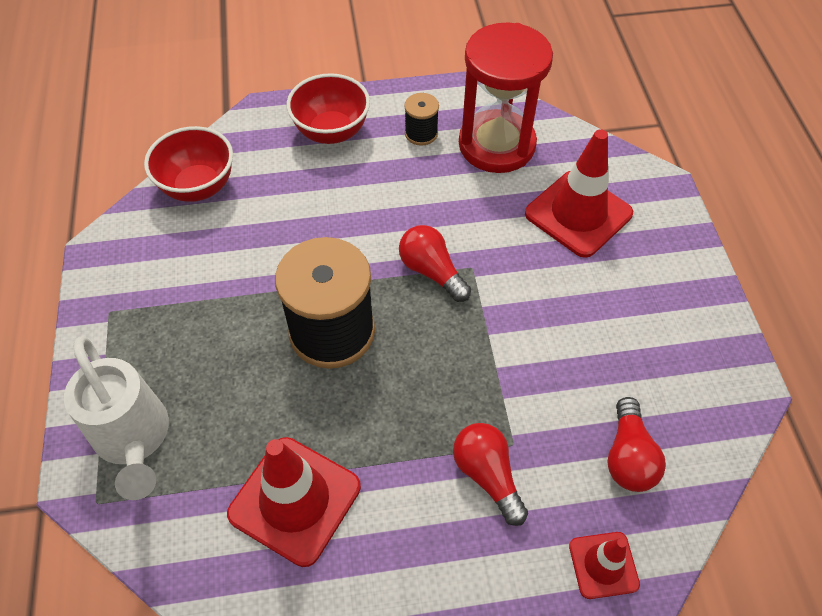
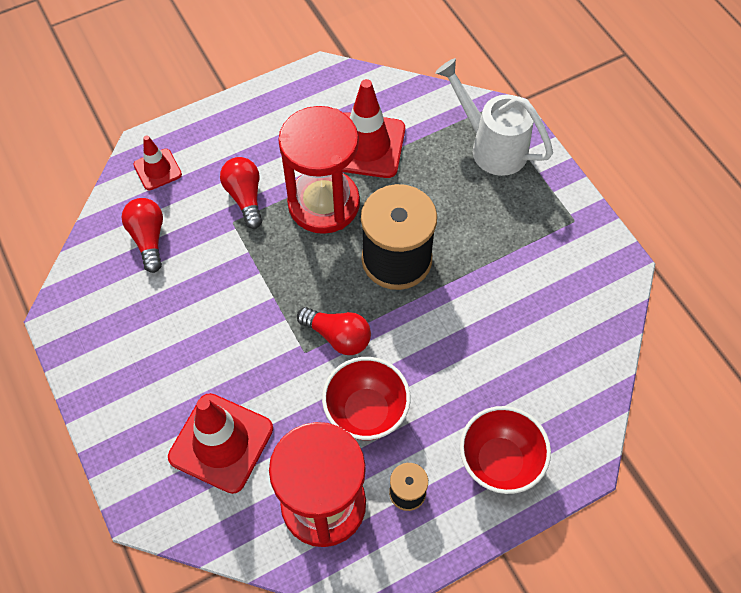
camera: 160 degrees right, 5 degrees up
(198, 187) = (585, 352): red bowl -> red bowl (366, 412)
(388, 430) = (323, 203): none -> red hourglass
(487, 475) = (245, 197): red light bulb -> red light bulb turned 150 degrees counterclockwise

